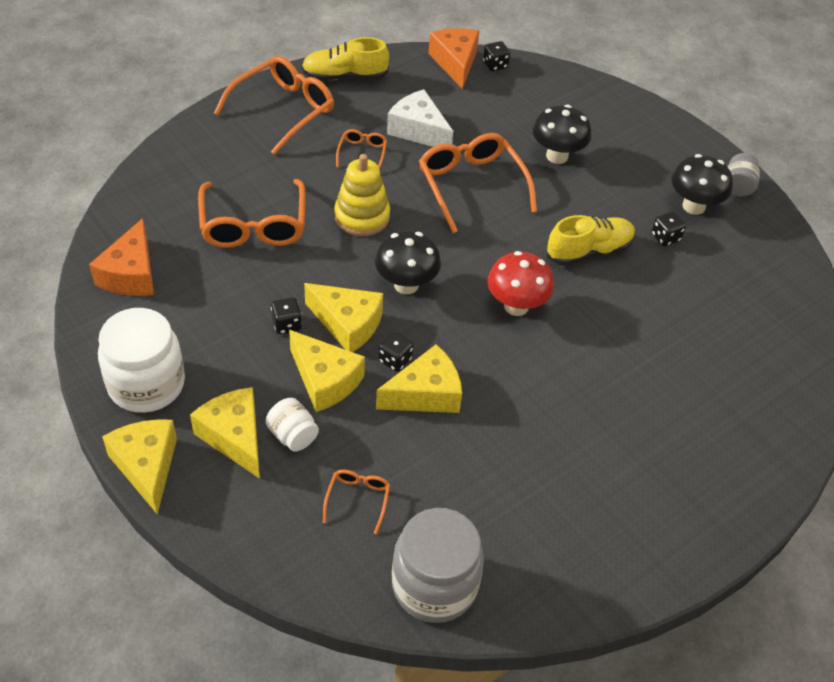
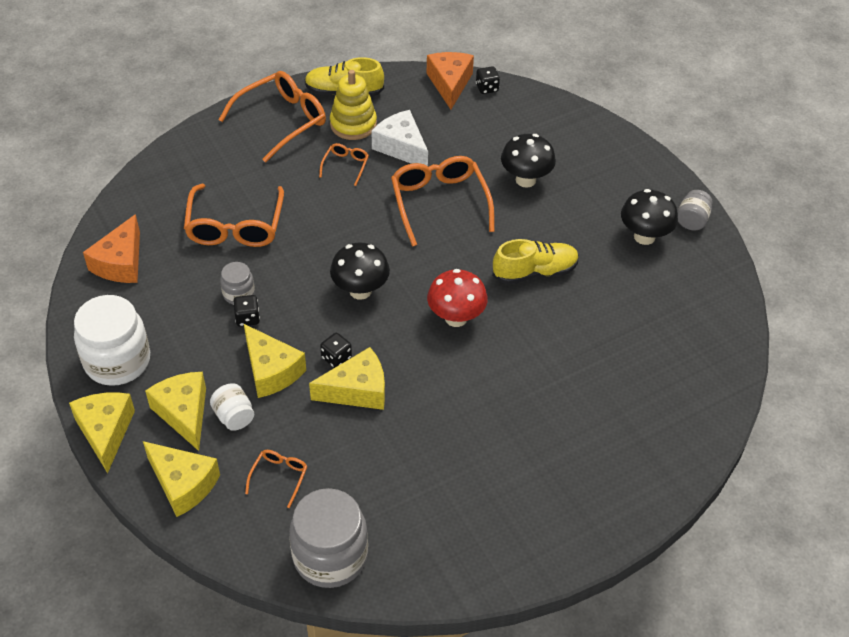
camera: 10 degrees right, 0 degrees up
(271, 298) = (238, 294): none -> grey jar
(347, 324) = (301, 322): yellow cheese -> yellow cheese (183, 484)
(362, 216) = (333, 225): yellow stacking toy -> yellow stacking toy (353, 124)
(665, 237) = (610, 264): black dice -> none

